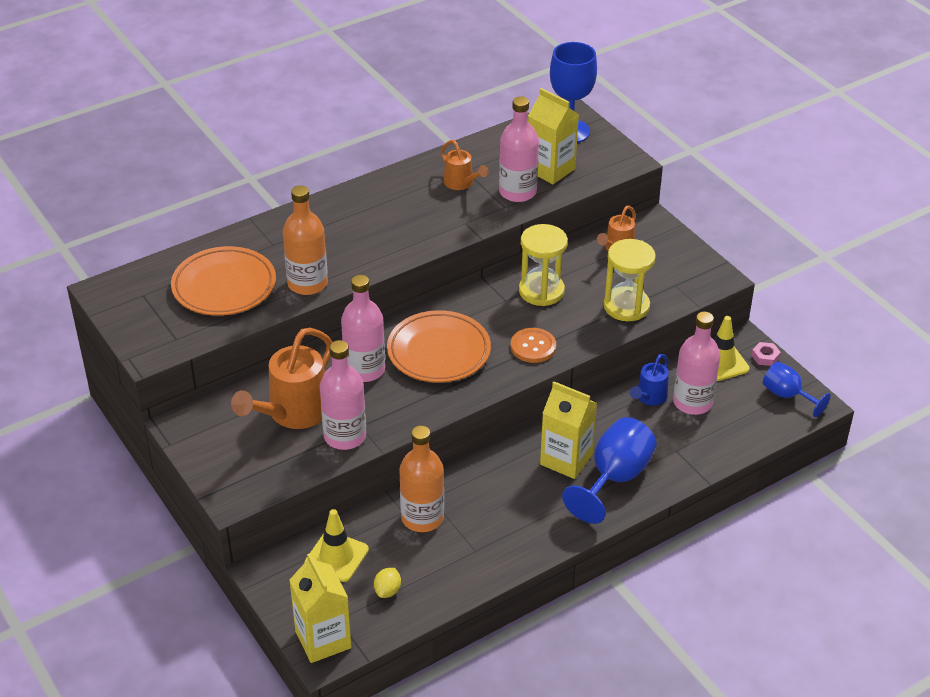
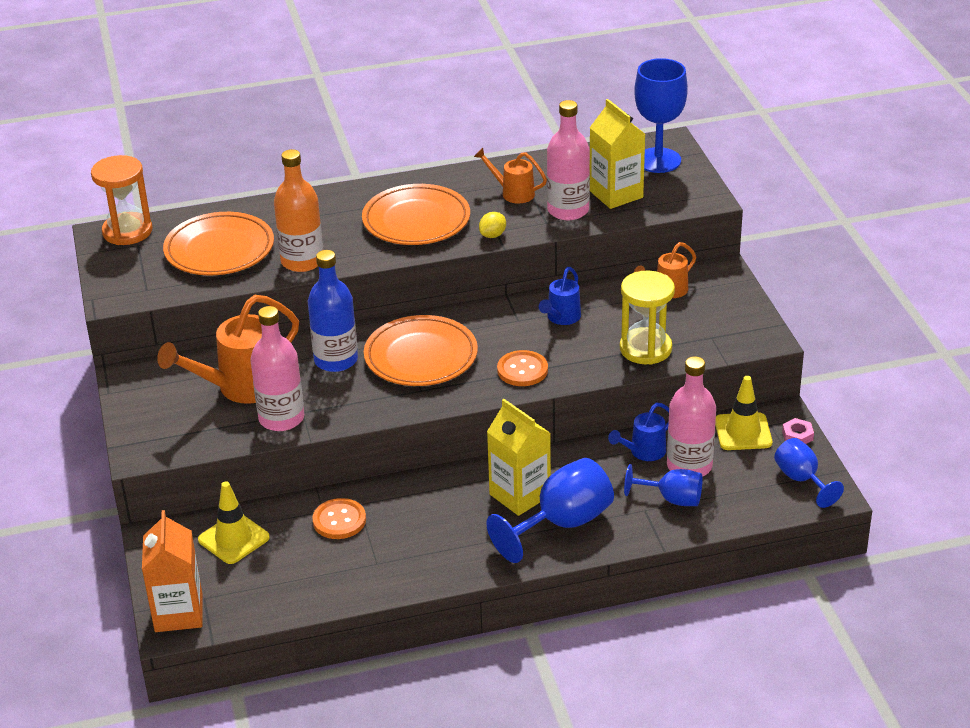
camera: 20 degrees right, 5 degrees down
(125, 283) = (127, 231): none -> orange hourglass
(323, 639) = (178, 613): yellow carton -> orange carton
(364, 370) = (336, 360): pink bottle -> blue bottle
(387, 591) = (267, 582): yellow lemon -> yellow lemon (493, 235)
(390, 225) = (416, 221): none -> orange plate
(422, 518) = (339, 520): orange bottle -> orange button
(461, 183) = (513, 193): orange watering can -> orange watering can turned 135 degrees clockwise
(541, 291) = (561, 318): yellow hourglass -> blue watering can
(693, 435) = (672, 499): none -> blue goblet

